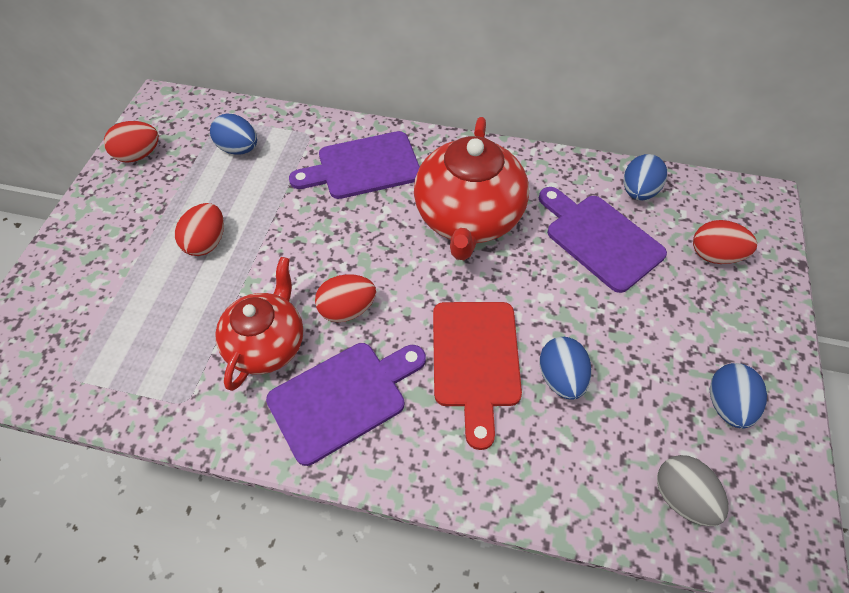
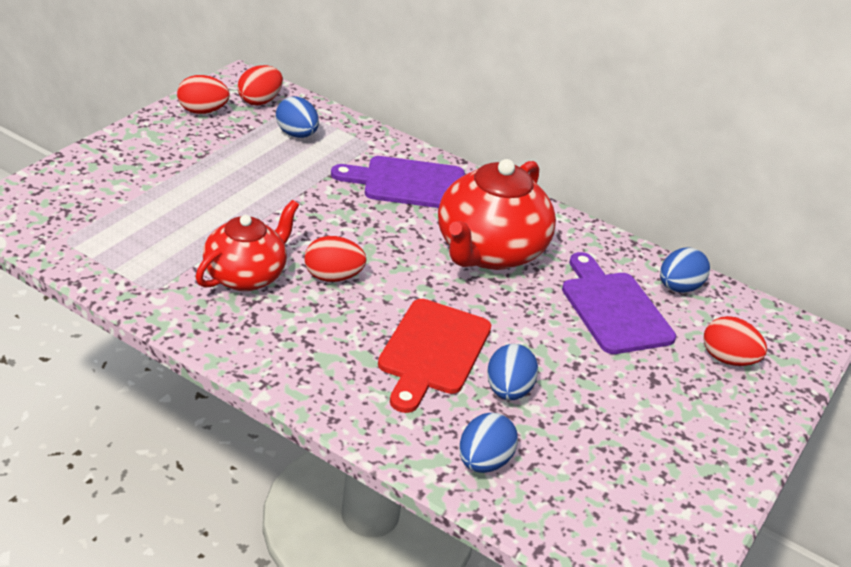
camera: 15 degrees right, 20 degrees down
(207, 242) = (230, 190): red egg -> red egg (260, 101)
(343, 398) = (293, 334): purple cutting board -> none
(682, 497) = (573, 510): grey egg -> none
(727, 404) = (663, 466): blue egg -> blue egg (483, 462)

